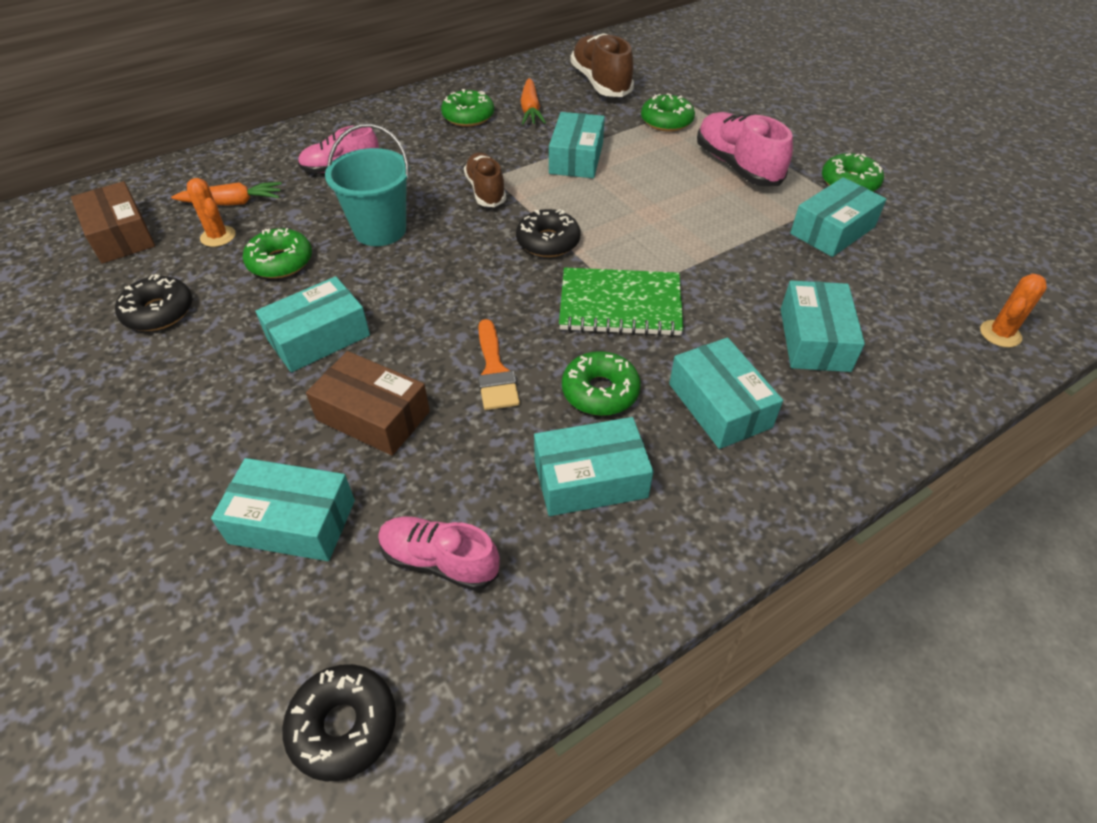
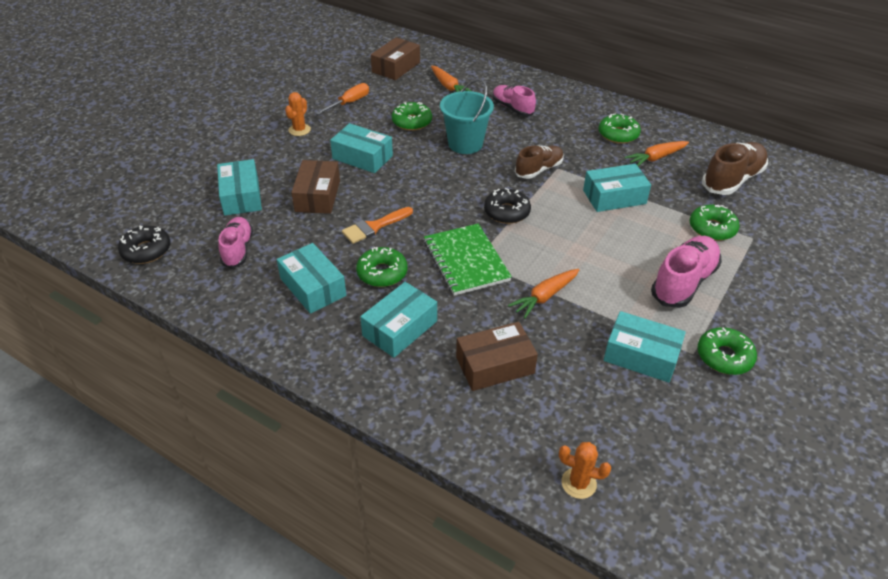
camera: 65 degrees right, 5 degrees down
(159, 312) = (349, 103): black donut -> orange screwdriver
(218, 236) = (417, 94): orange cactus -> orange cactus (299, 130)
(716, 263) = (544, 297): none -> orange carrot
(814, 339) = (495, 365): turquoise box -> brown box

